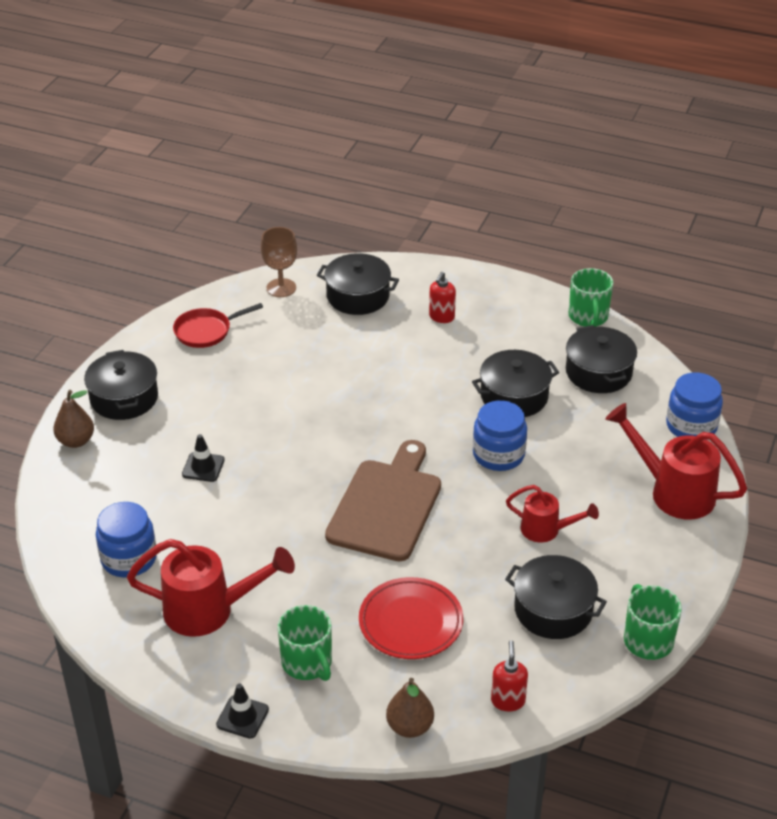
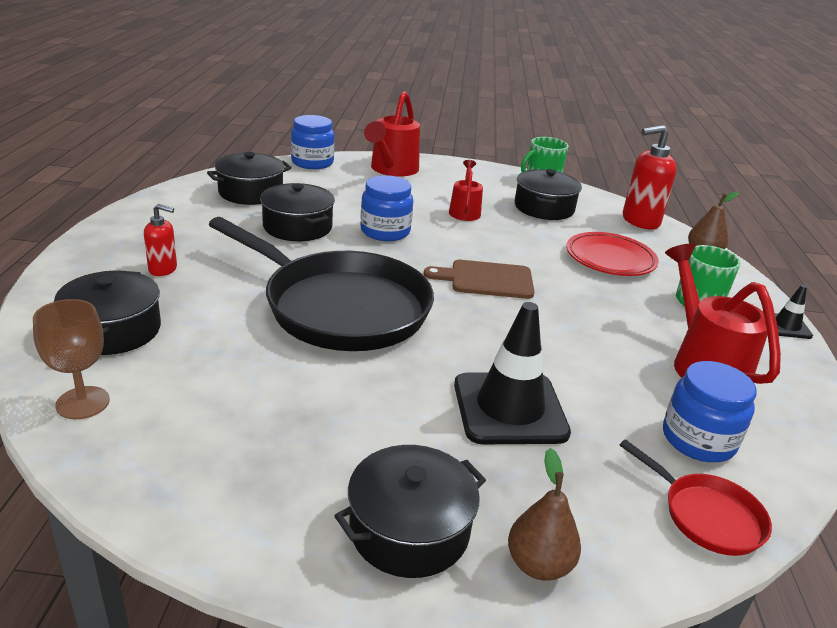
camera: 110 degrees left, 10 degrees down
(203, 467) = (509, 408): black traffic cone -> black traffic cone, size x2.07
(206, 331) = (207, 466): red pan -> red pan (706, 515)
(361, 403) = (339, 307): none -> black pan
(387, 505) = (486, 279): brown cutting board -> brown cutting board, size x0.66
(508, 701) = (640, 221): red soap dispenser -> red soap dispenser, size x1.76
(588, 317) = (162, 196): green mug -> none

